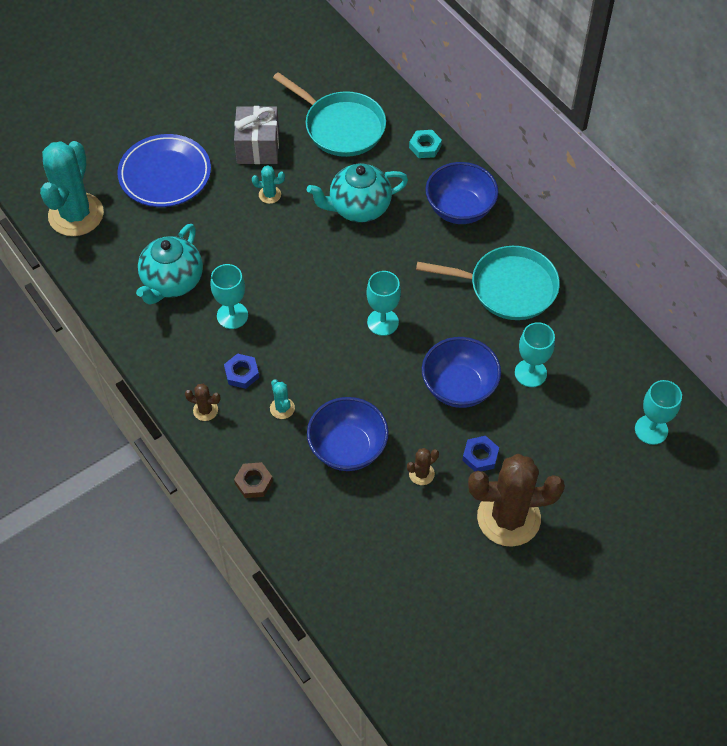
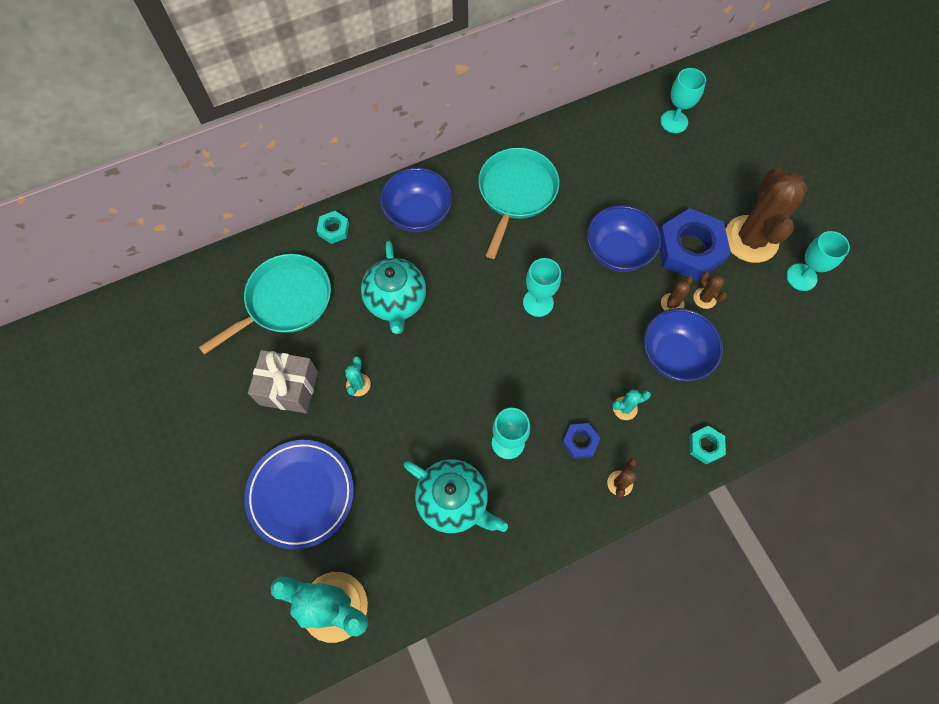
camera: 80 degrees left, 10 degrees up
(253, 482) = (705, 446): brown nut -> turquoise nut
(408, 443) = (672, 303): none -> brown cactus
(480, 456) = (690, 249): blue nut -> blue nut, size x2.12
(530, 373) = (609, 194): turquoise goblet -> turquoise goblet (801, 277)

